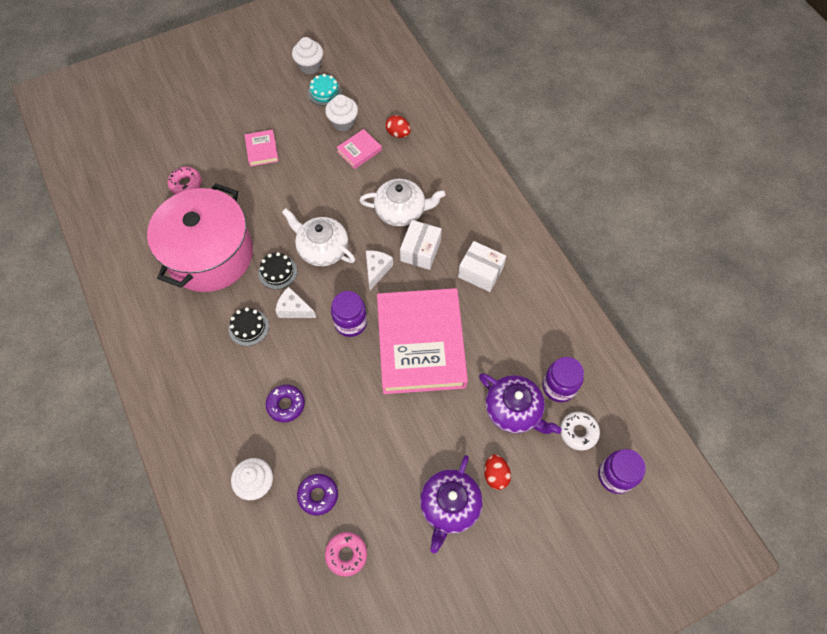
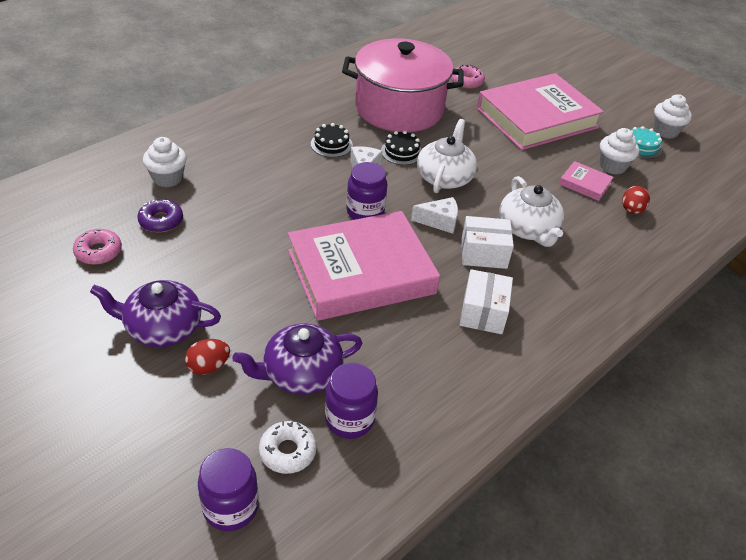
camera: 70 degrees right, 20 degrees down
(262, 150) = (537, 118): pink book -> pink book, size x2.48
(286, 405) = (255, 182): purple donut -> none
(514, 410) = (301, 373): purple teapot -> purple teapot turned 45 degrees clockwise

